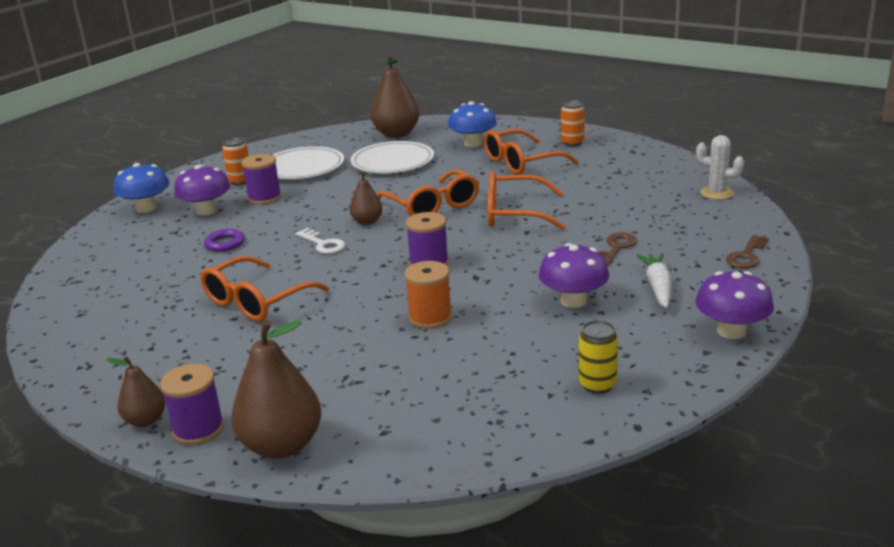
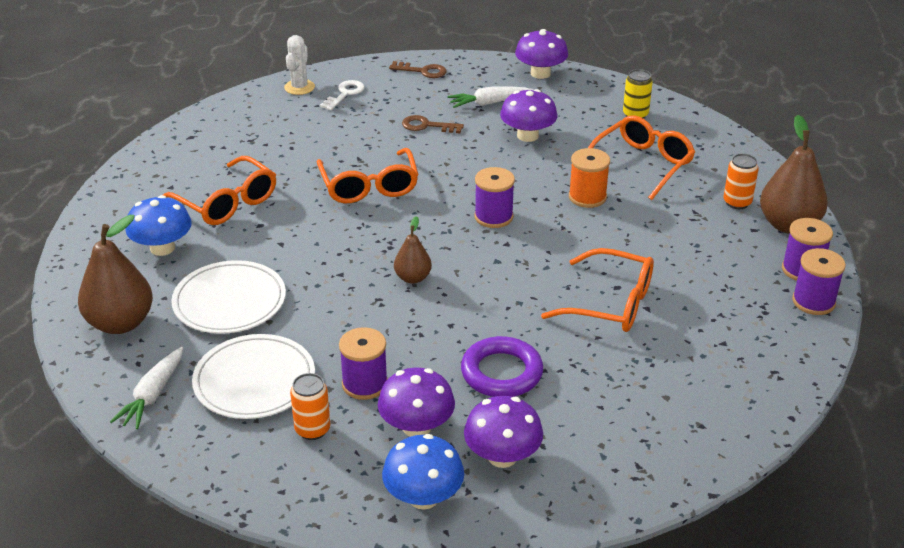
camera: 110 degrees left, 10 degrees up
(145, 420) = (813, 302): brown pear -> purple spool
(147, 235) = (502, 456): none -> purple mushroom
(225, 243) = (501, 373): purple ring -> purple ring, size x1.66
(318, 142) = (153, 395): none -> white carrot
(323, 244) = (477, 295): white key -> white key (345, 94)
(433, 206) = (361, 241): orange glasses -> orange glasses (642, 164)
(572, 143) = (163, 176): orange can -> orange can (737, 202)

